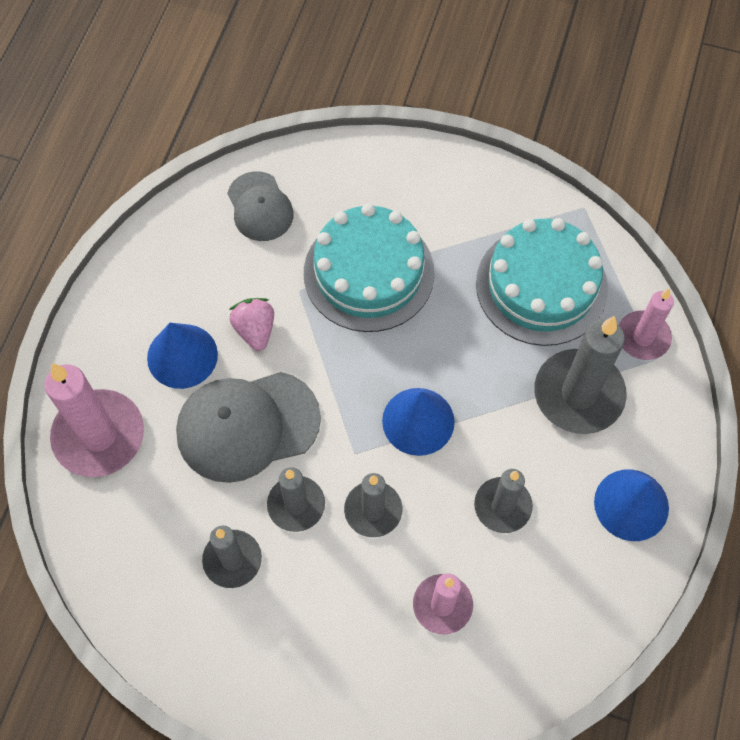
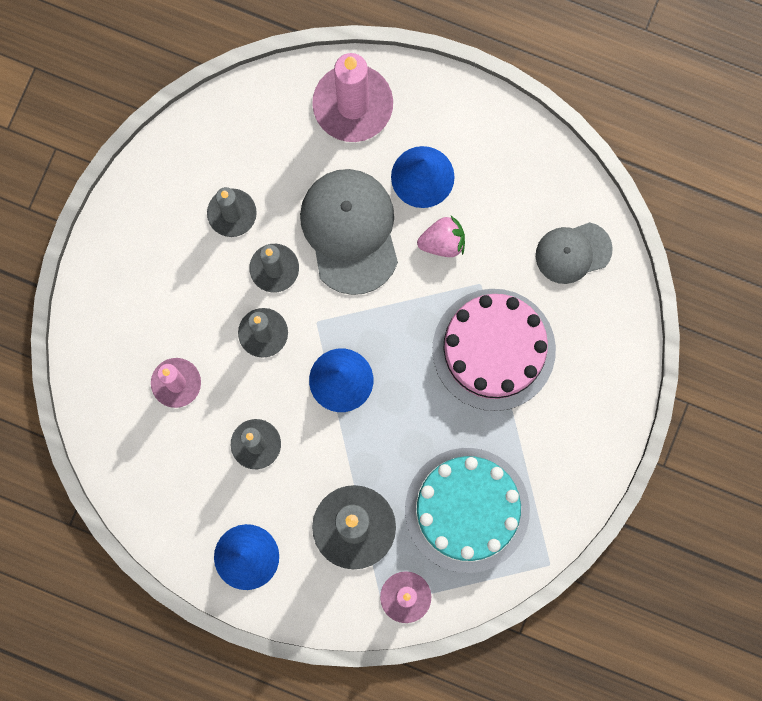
camera: 95 degrees right, 15 degrees up
(369, 272) = (493, 349): turquoise cake -> pink cake

